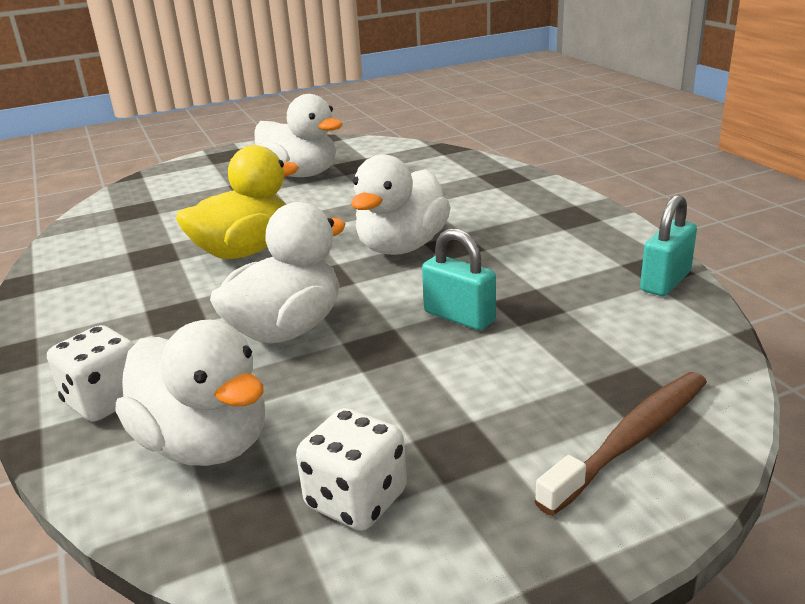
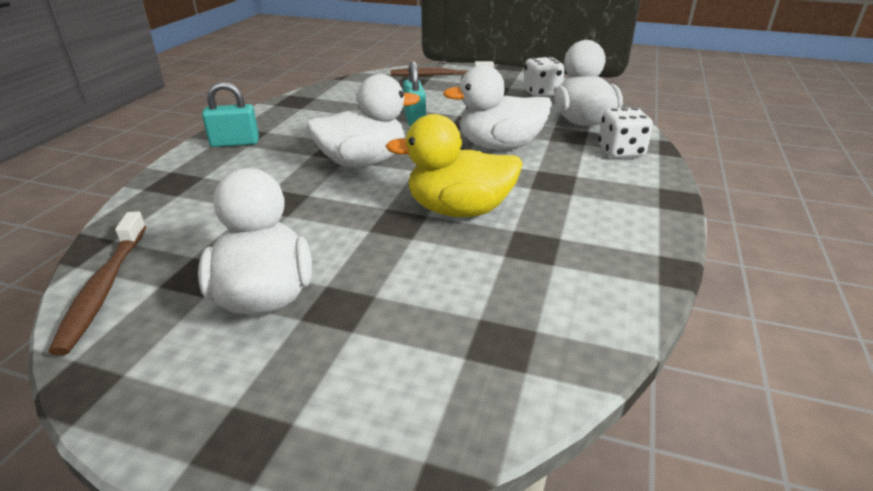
camera: 140 degrees left, 5 degrees up
(390, 147) = (104, 288): none -> brown toothbrush
(665, 281) = (309, 96): turquoise padlock -> turquoise padlock (235, 143)

